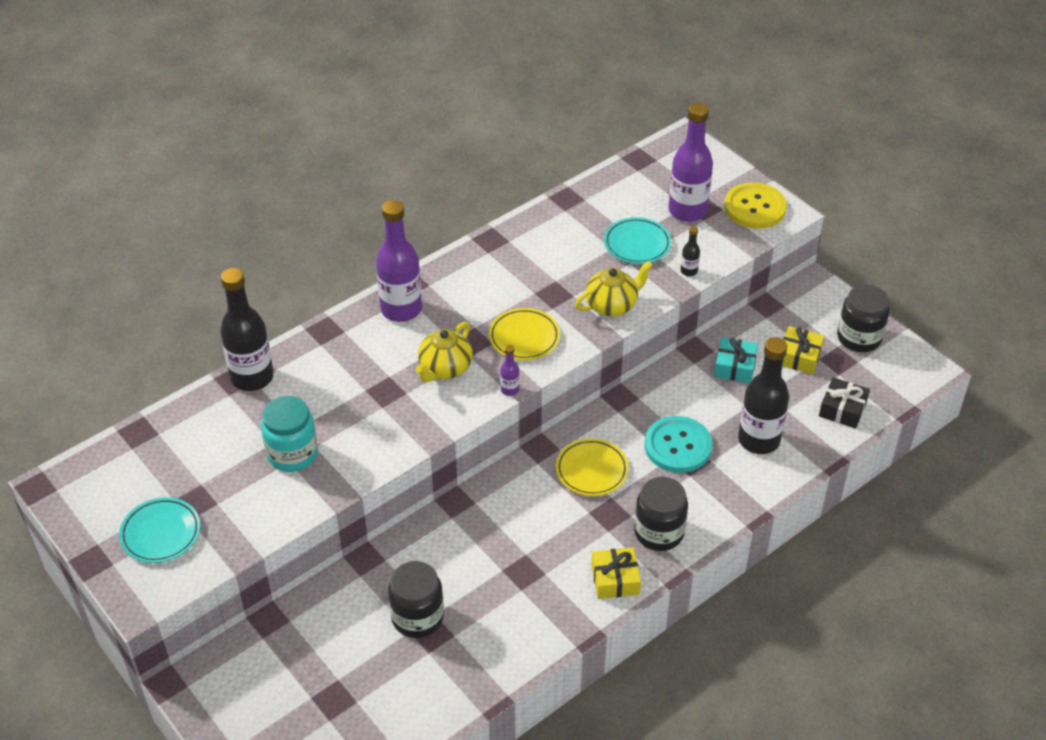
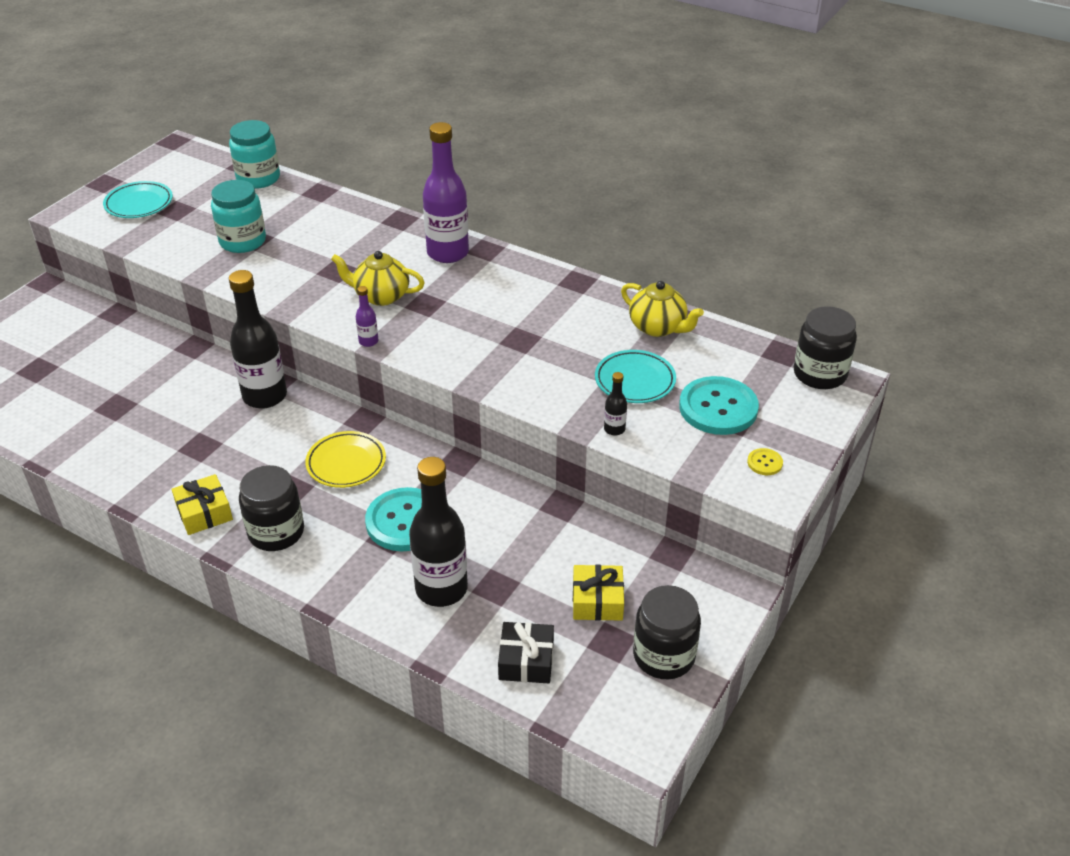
camera: 70 degrees right, 5 degrees down
(174, 424) = (258, 178): none -> turquoise jar
(252, 377) = (325, 199): black bottle -> black bottle (265, 396)
(417, 617) = (132, 393): black jar -> black jar (819, 374)
(524, 337) = (446, 334): yellow plate -> none
(612, 305) = (526, 383): yellow teapot -> yellow teapot (658, 327)
(687, 211) = (718, 408): purple bottle -> turquoise button
(735, 367) = (550, 545): turquoise gift -> none
(754, 207) = (764, 463): yellow button -> yellow button, size x0.43

